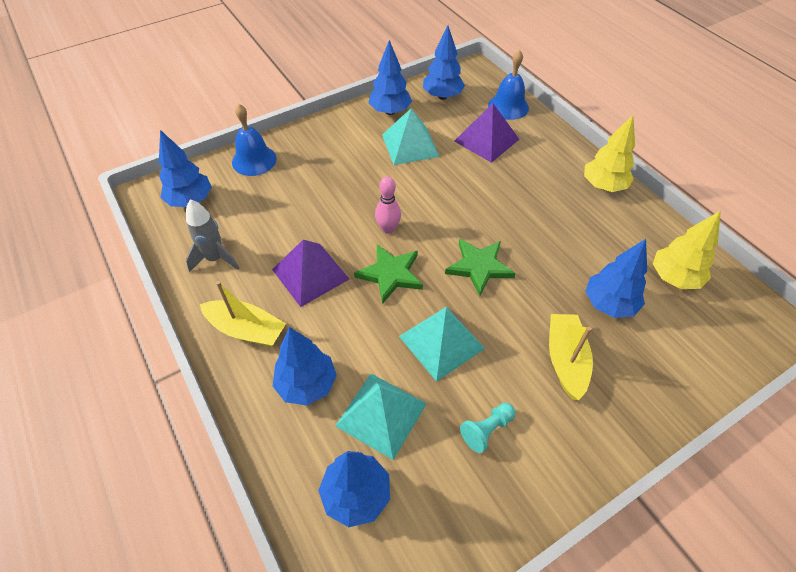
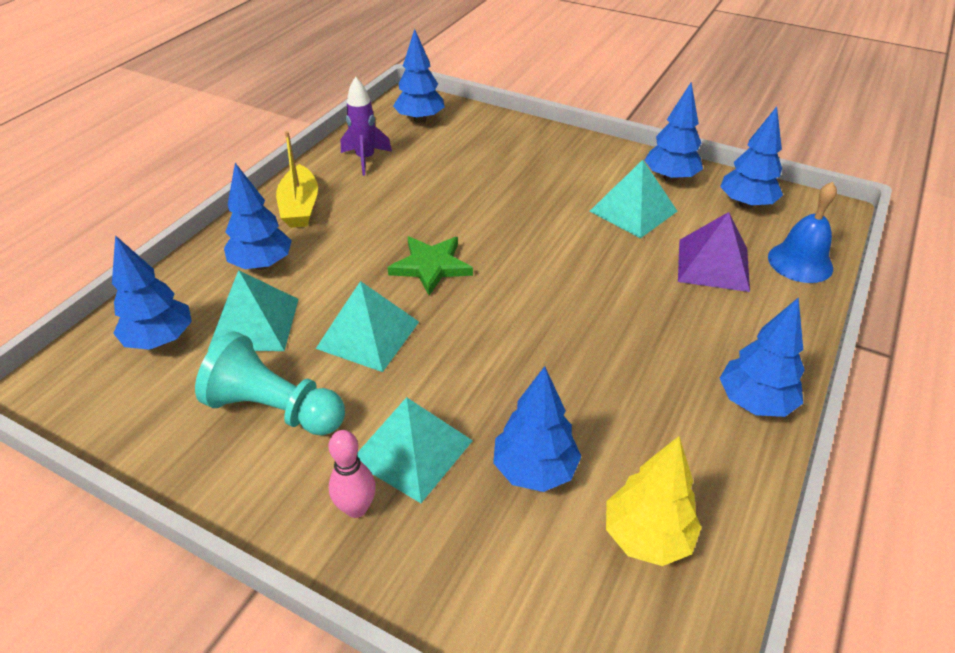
camera: 60 degrees right, 10 degrees down
(215, 259) = (365, 159): grey rocket -> purple rocket
(254, 160) = (502, 129): blue bell -> none
(310, 274) = (390, 216): purple pyramid -> none
(388, 229) = (492, 242): pink bowling pin -> pink bowling pin (356, 508)
(479, 267) = (496, 328): green star -> none
(487, 430) = (275, 409): turquoise pawn -> turquoise pawn, size x1.92
(565, 360) = (412, 450): yellow boat -> turquoise pyramid
(603, 186) = (754, 402): yellow tree -> blue tree

